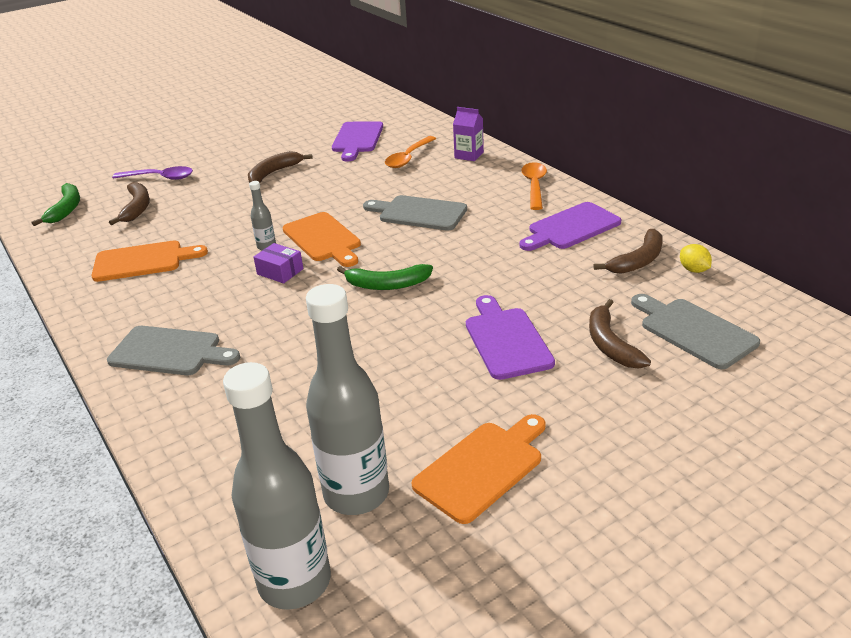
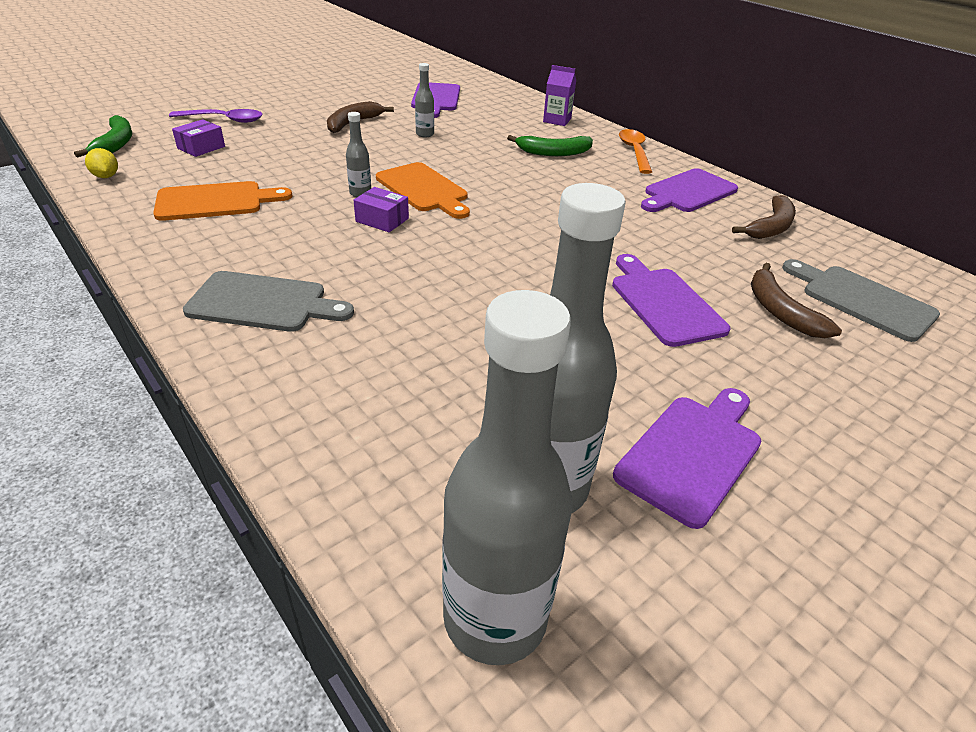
camera: 10 degrees left, 5 degrees up
(137, 208) = (201, 147): brown banana -> purple box
(337, 180) = (425, 134): none -> grey bottle
(387, 285) = (509, 239): green banana -> green banana (553, 153)
(408, 158) = (495, 118): orange spoon -> none
(419, 213) = (522, 170): grey cutting board -> none
(482, 468) = (692, 453): orange cutting board -> purple cutting board
(693, 270) = (831, 239): yellow lemon -> yellow lemon (106, 176)

